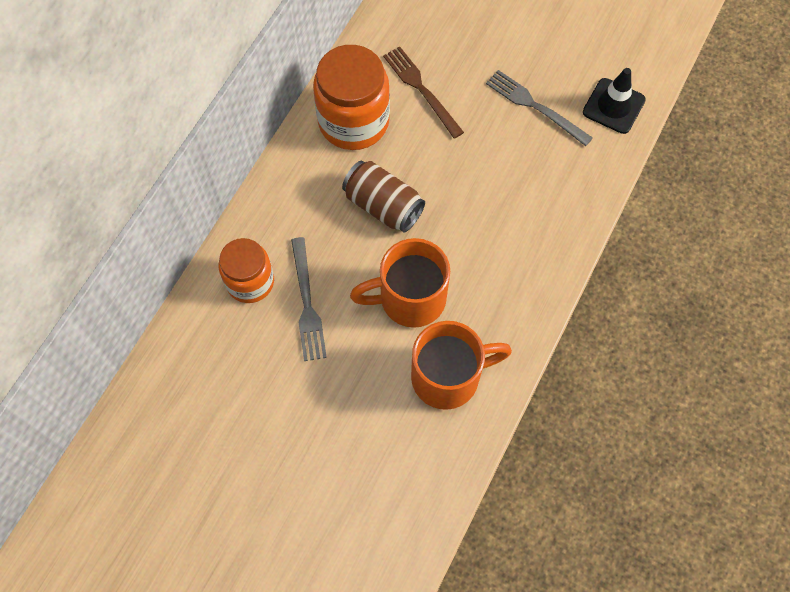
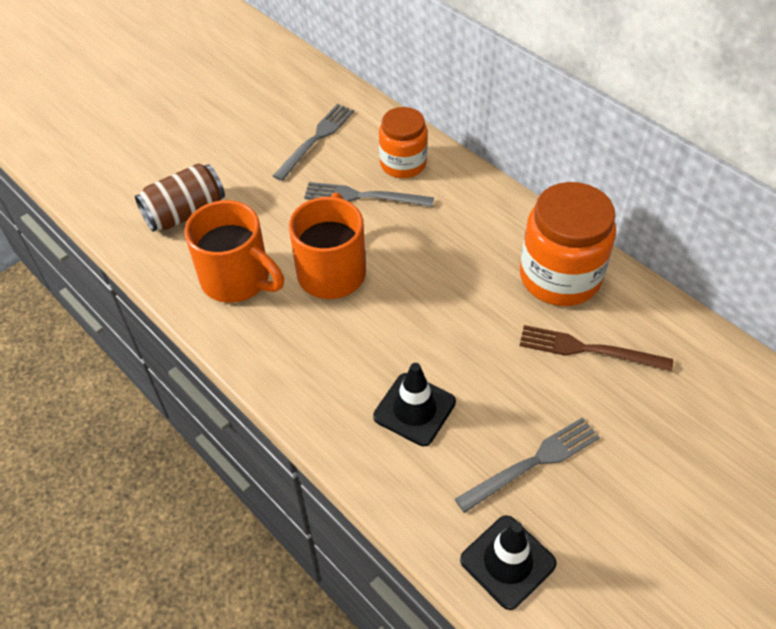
camera: 110 degrees right, 15 degrees down
(236, 378) = (316, 139): none -> grey fork
(383, 206) = (445, 276): brown can -> brown can (185, 213)
(421, 89) = (588, 349): brown fork -> brown fork turned 150 degrees counterclockwise
(448, 377) = (237, 279): orange mug -> orange mug turned 60 degrees counterclockwise
(523, 192) = (414, 409): none -> black traffic cone

